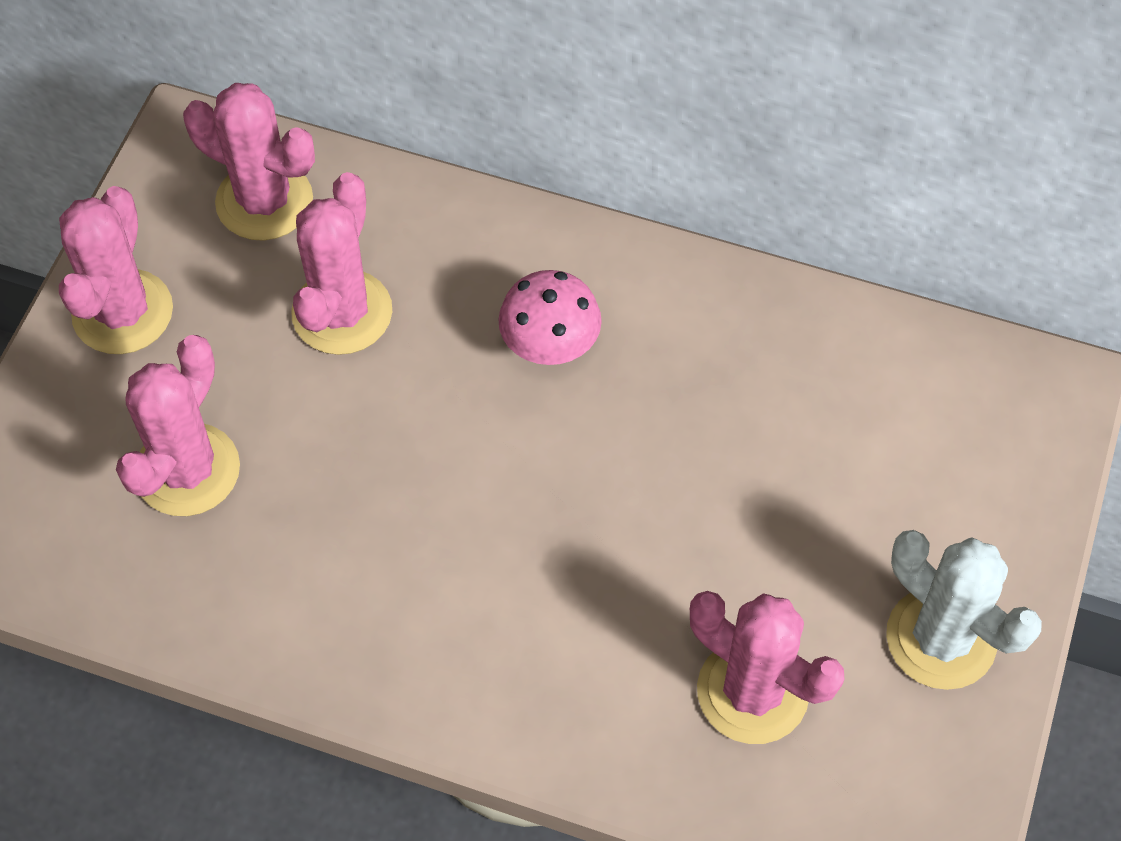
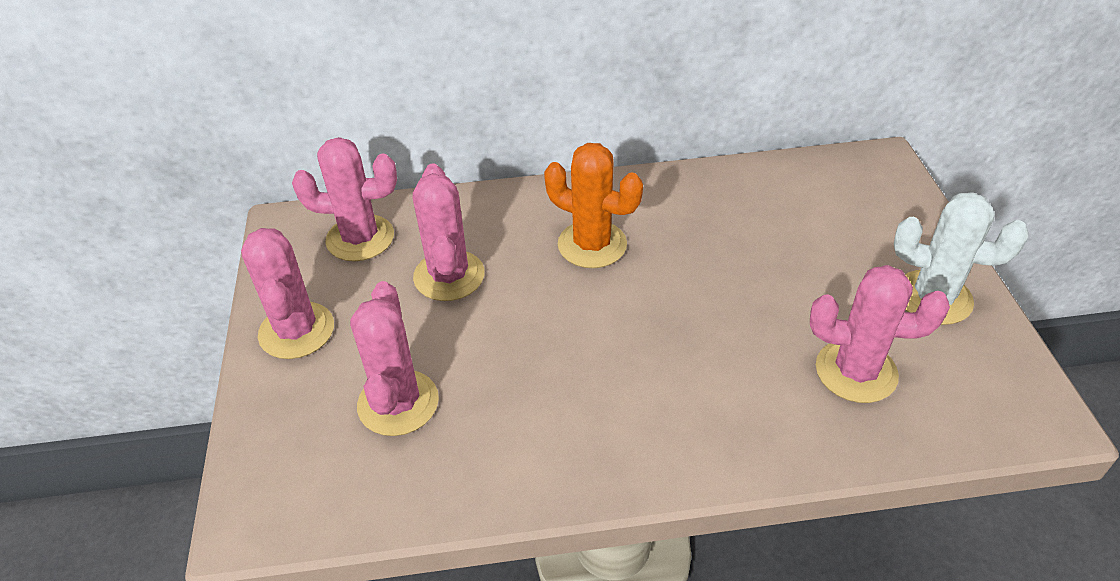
camera: 25 degrees left, 15 degrees down
(550, 346) = (592, 244): pink mushroom -> orange cactus

